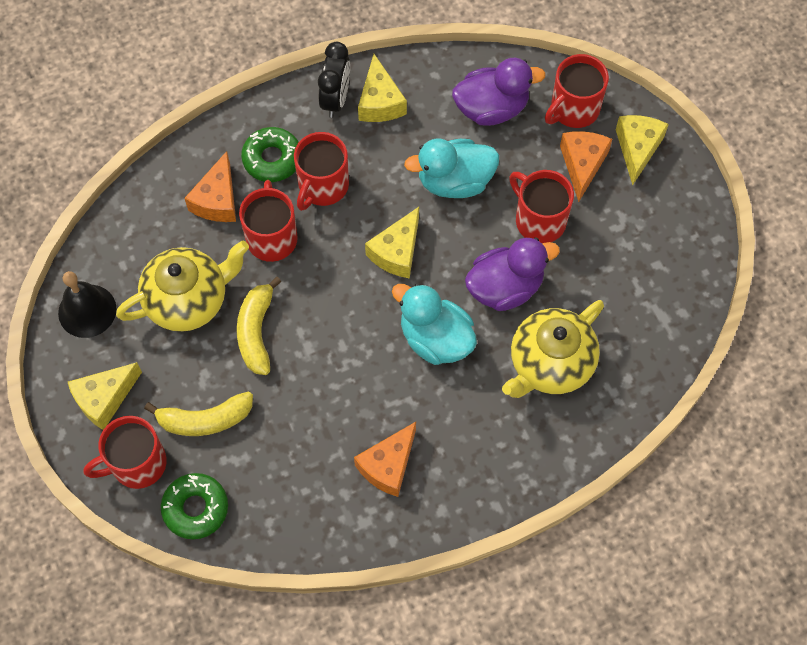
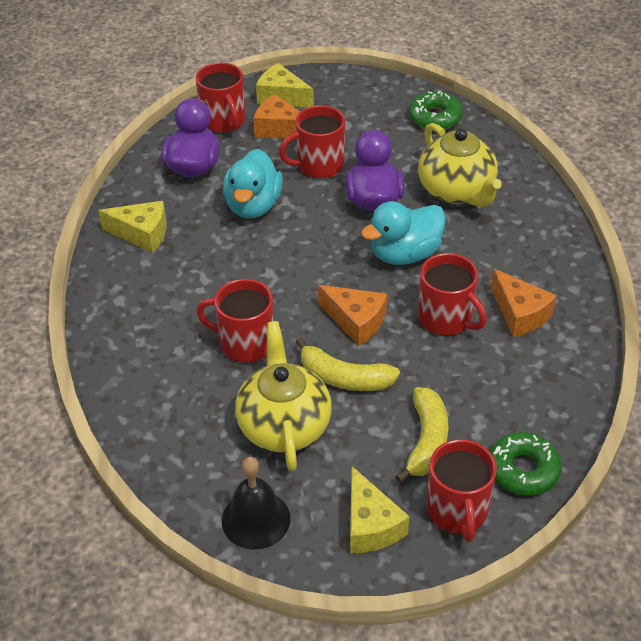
camera: 70 degrees left, 20 degrees down
(217, 200) = (180, 376): orange cheese -> orange cheese (356, 321)
(272, 159) = (157, 323): green donut -> green donut (435, 117)
(322, 186) = (209, 293): red mug -> red mug (446, 319)
(335, 99) = (119, 263): black clock -> none
(397, 252) = (305, 258): yellow cheese -> none

